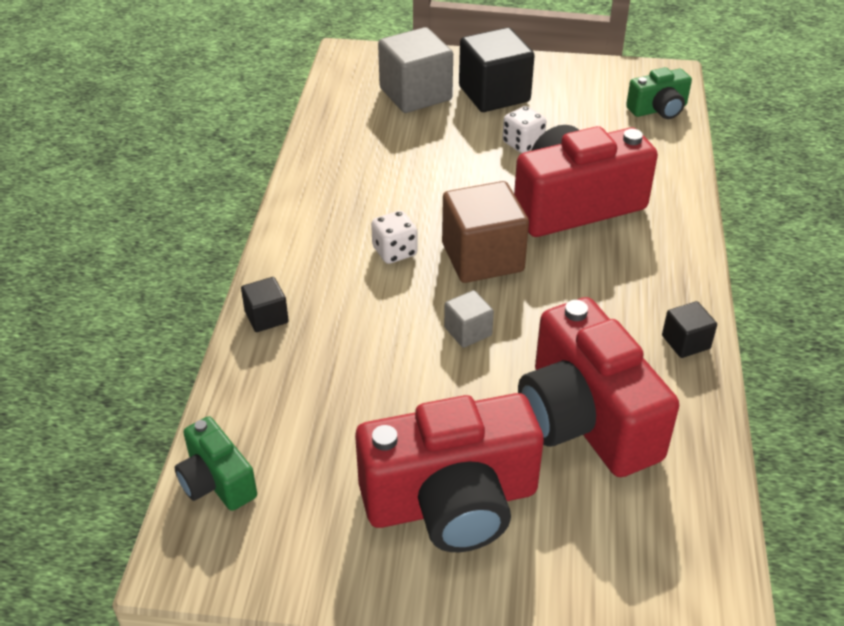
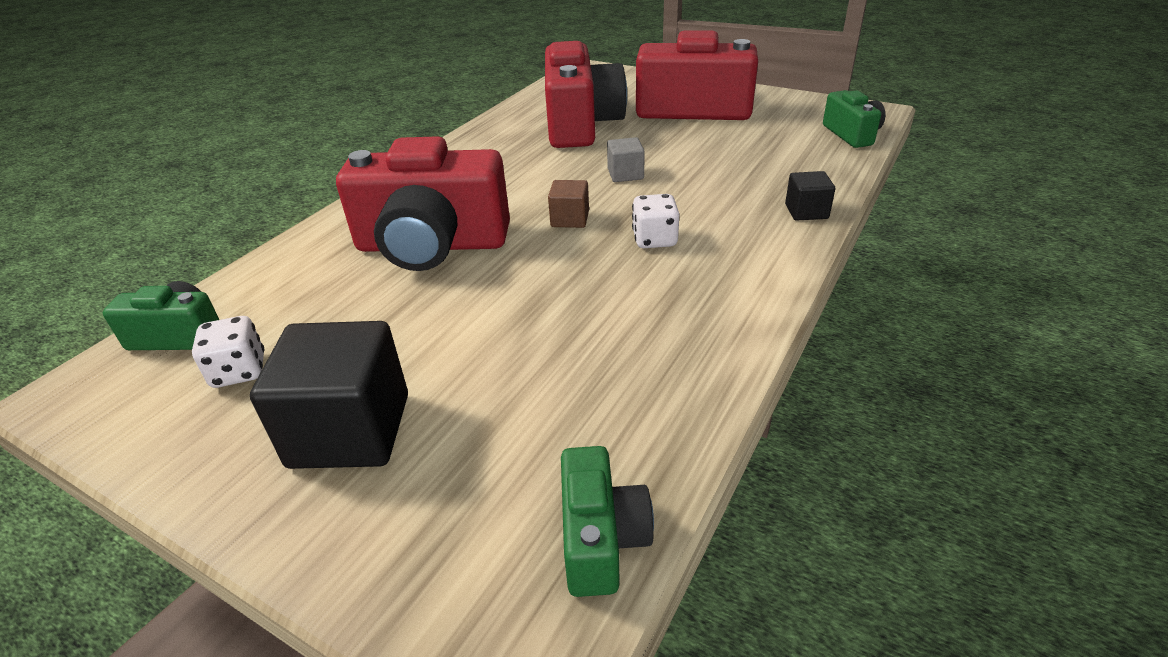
camera: 155 degrees left, 5 degrees down
(341, 87) = (601, 538): none -> green camera
(415, 94) = (474, 471): grey cube -> none
(482, 257) = (570, 219): brown cube -> brown cube, size x0.50
(523, 144) = (405, 328): white dice -> white dice (239, 371)
(685, 342) = (468, 145): black cube -> none

